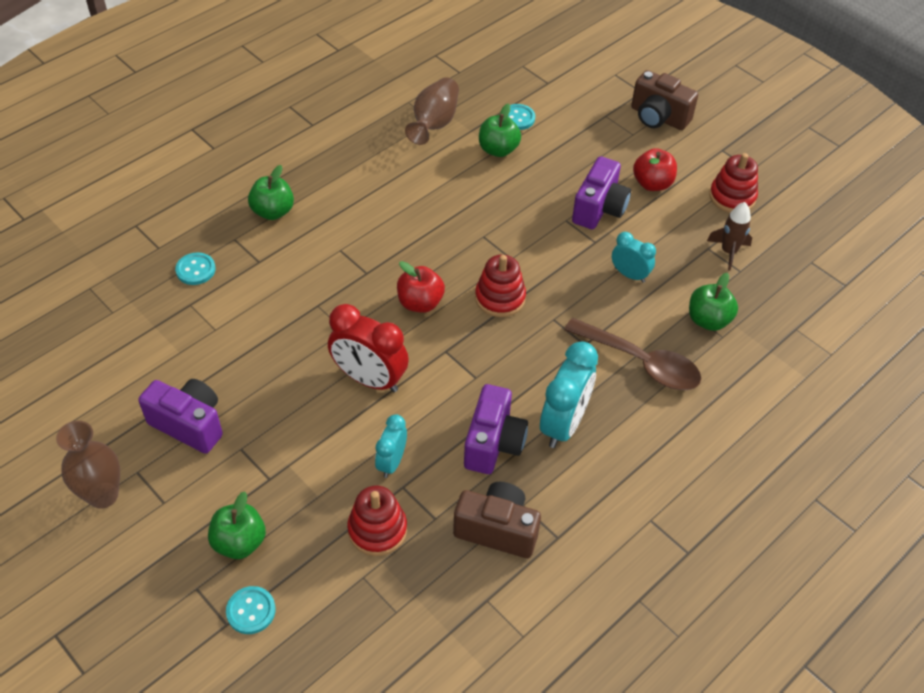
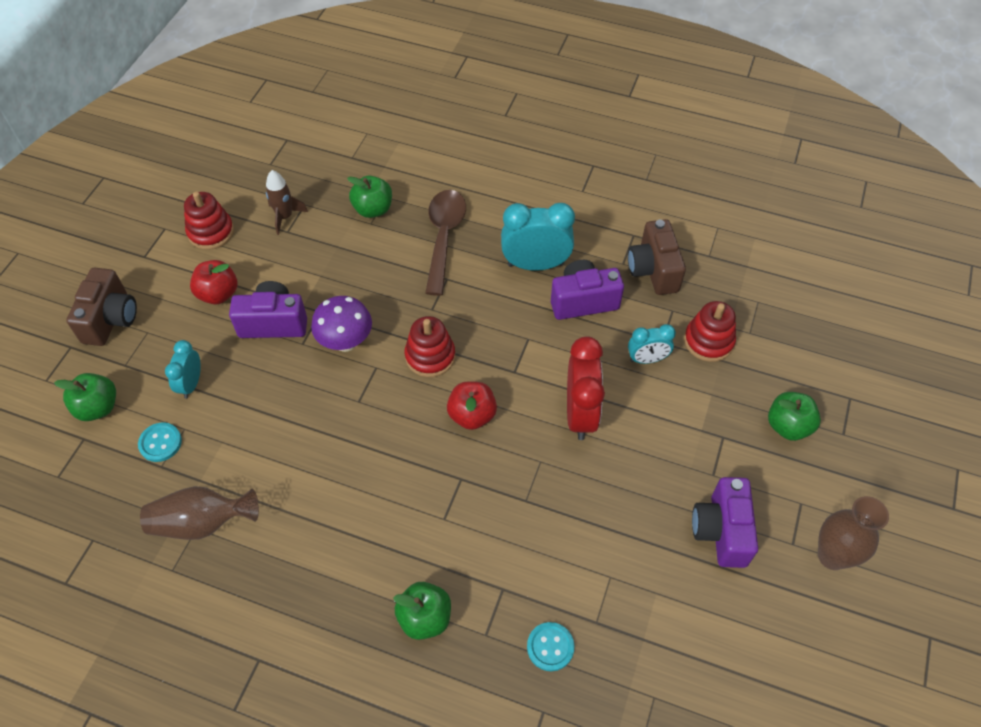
camera: 115 degrees left, 5 degrees up
(251, 611) = (829, 388): turquoise button -> none
(498, 150) = (222, 440): green apple -> green apple (98, 407)
(550, 247) = (345, 342): none -> purple mushroom
(629, 275) = (349, 274): turquoise clock -> turquoise clock (191, 384)

